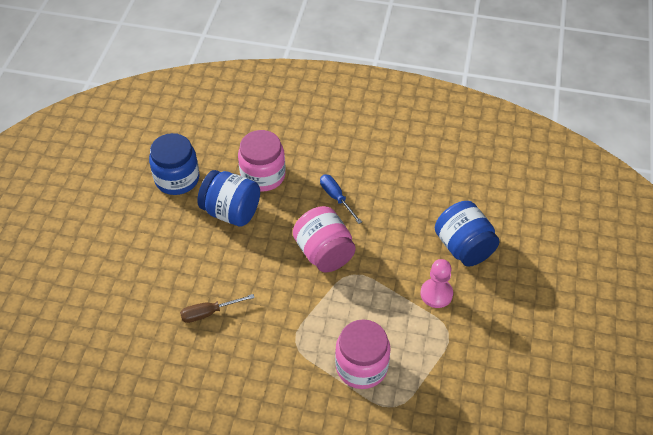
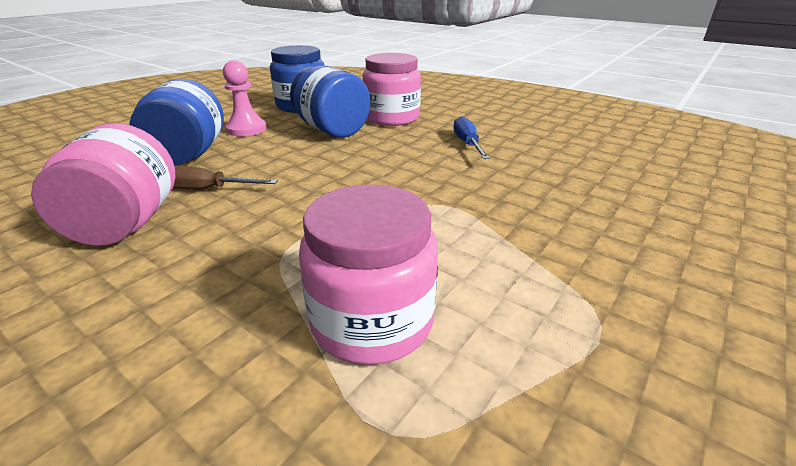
camera: 25 degrees right, 20 degrees down
(324, 253) = (416, 177): pink jar -> pink jar (126, 224)
(436, 294) = (589, 261): pink pawn -> pink pawn (246, 129)
(463, 247) = (660, 221): blue jar -> blue jar (188, 155)

